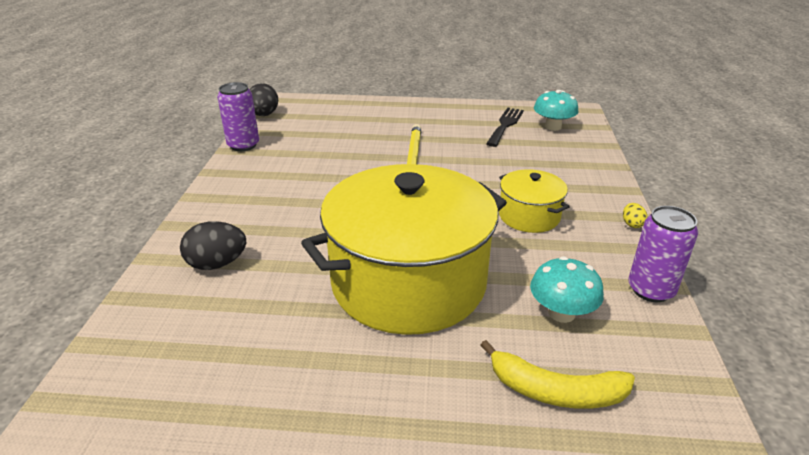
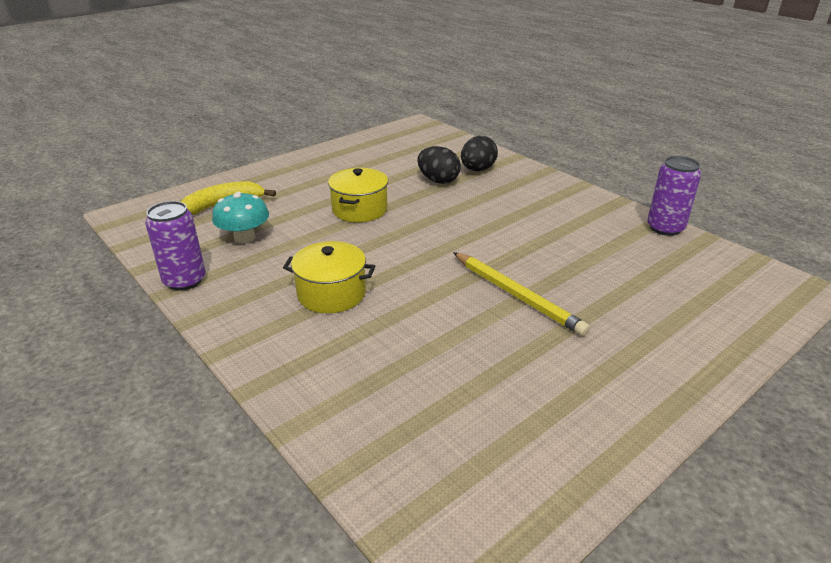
camera: 135 degrees right, 0 degrees up
(264, 115) = (749, 264): black egg -> black egg (438, 180)
(408, 282) = (359, 209): yellow pot -> yellow pot, size x0.46
(505, 125) = (518, 426): black fork -> none
(553, 127) = (453, 473): turquoise mushroom -> none
(632, 224) = (226, 336): yellow egg -> none

